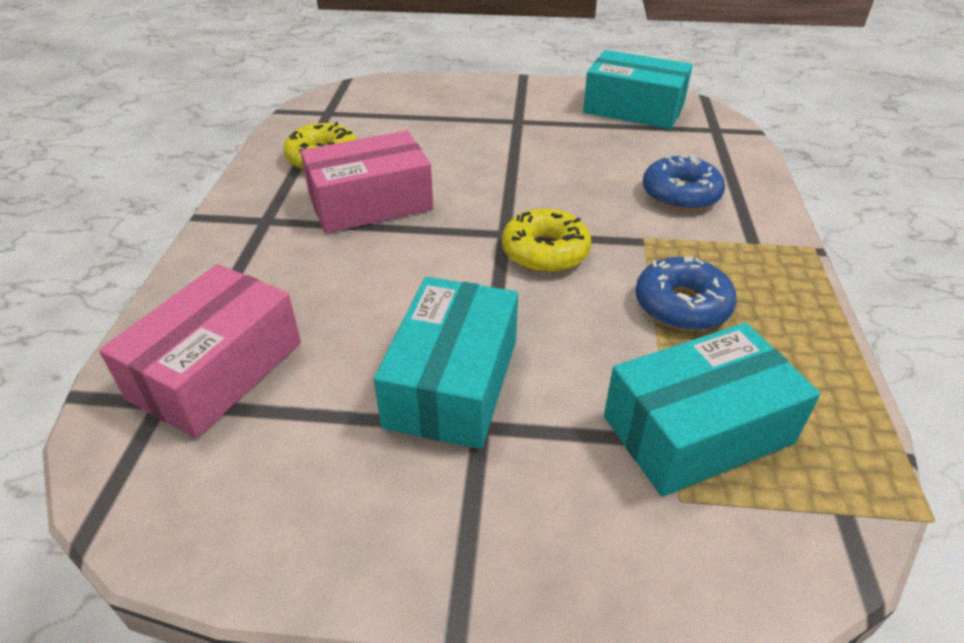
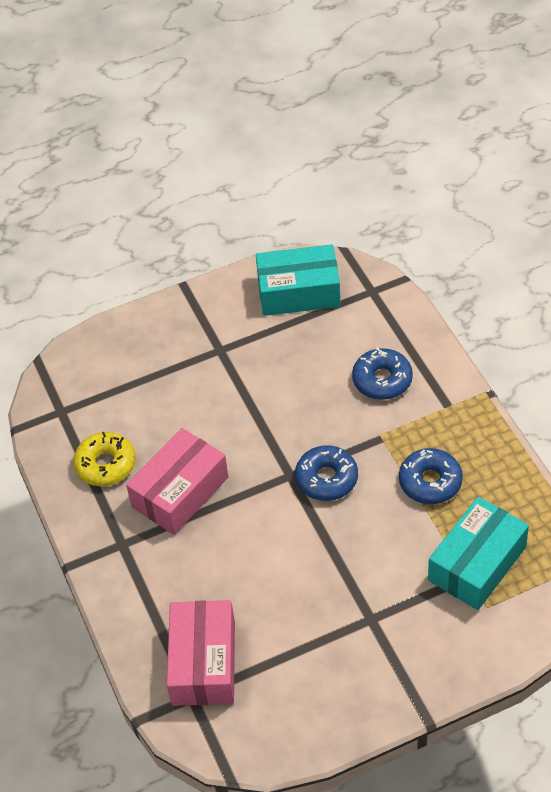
camera: 25 degrees left, 10 degrees up
(452, 382) = (338, 601): turquoise box -> none
(545, 252) = (326, 479): yellow donut -> blue donut

